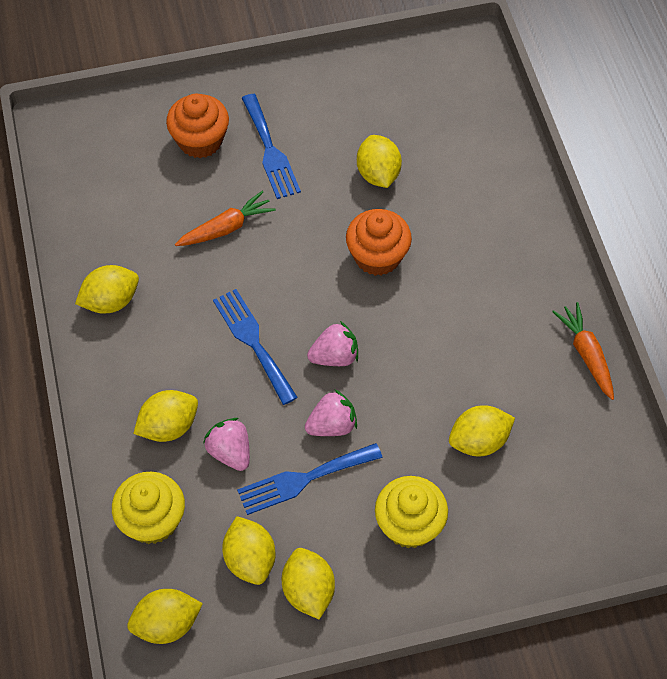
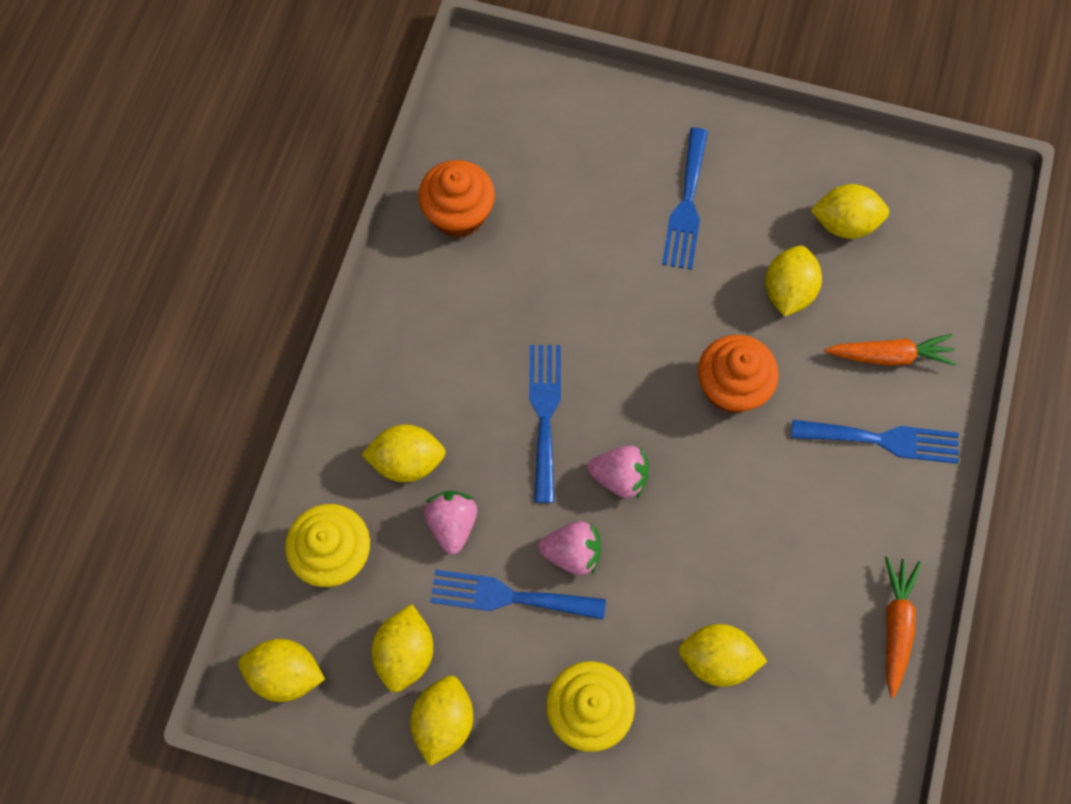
camera: 30 degrees right, 10 degrees up
(111, 301) = (427, 291): yellow lemon -> yellow lemon (844, 223)
(200, 140) = (619, 156): orange cupcake -> orange cupcake (458, 214)
(226, 228) = (590, 270): orange carrot -> orange carrot (889, 356)
(504, 239) = (883, 440): none -> blue fork

